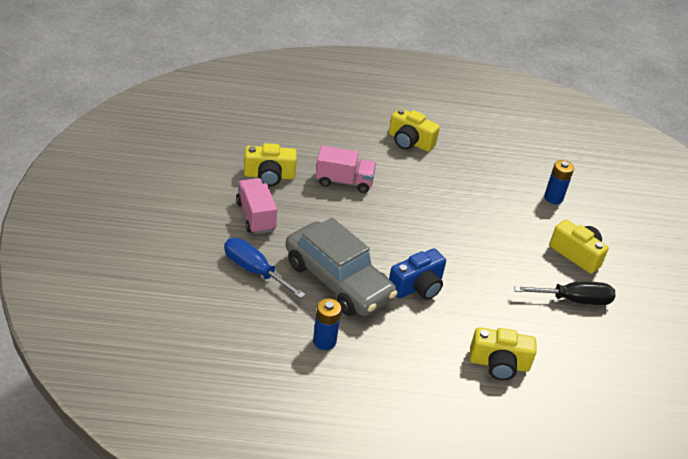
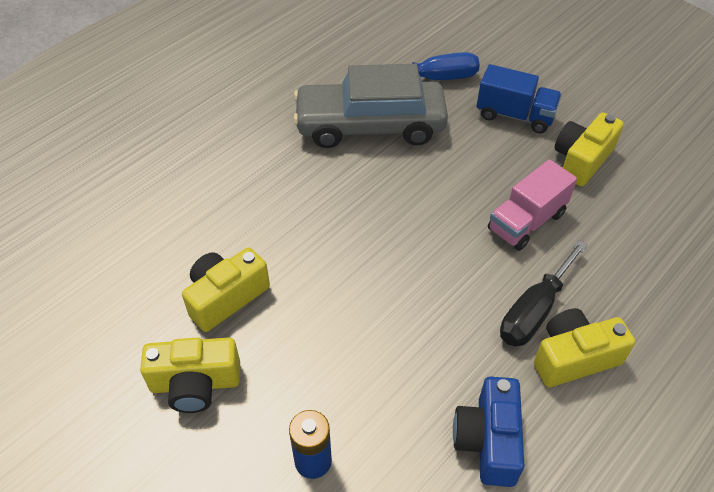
camera: 135 degrees right, 10 degrees up
(256, 216) = (515, 115): pink truck -> blue truck
(324, 341) = (309, 78): blue battery -> none
(417, 286) = (305, 180): blue camera -> blue camera (488, 440)
(499, 364) = (157, 175): yellow camera -> yellow camera (226, 297)
(574, 300) = (145, 310): black screwdriver -> black screwdriver (534, 311)

